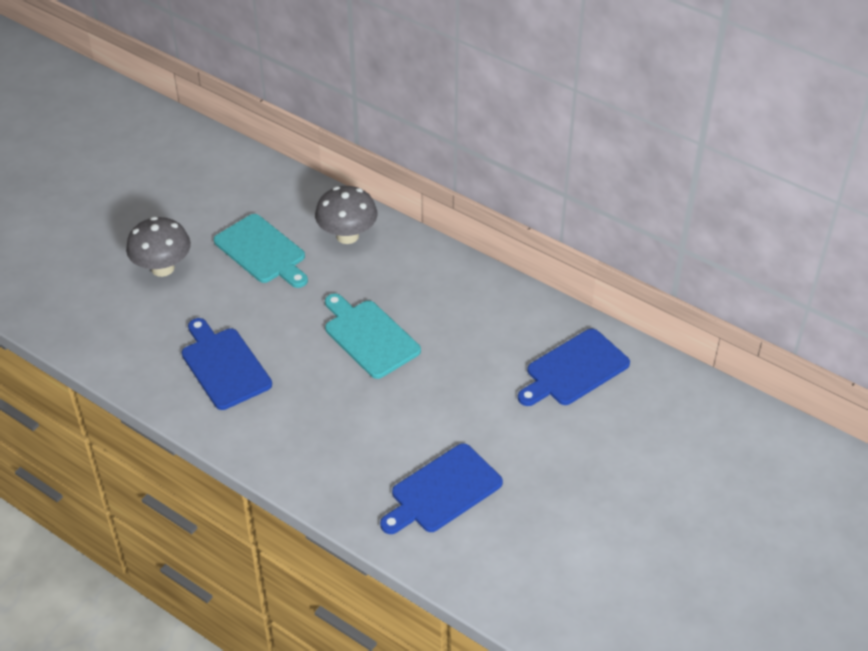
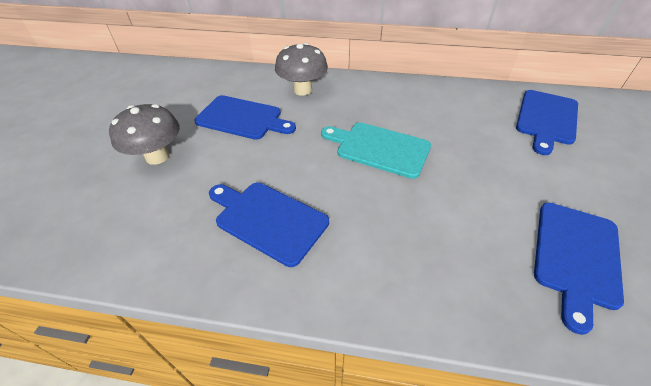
camera: 25 degrees left, 0 degrees up
(262, 251) = (242, 118): turquoise cutting board -> blue cutting board

